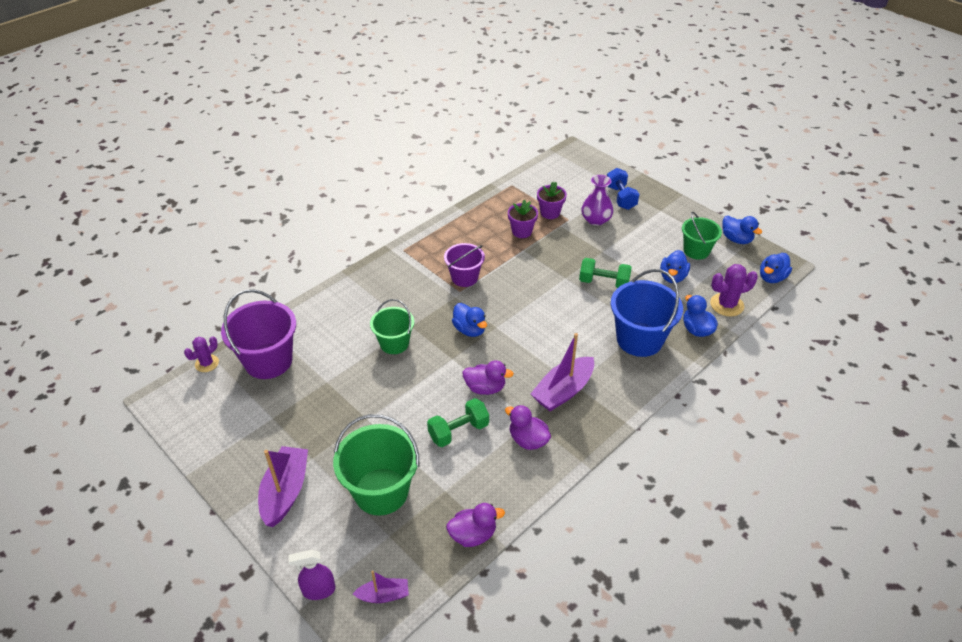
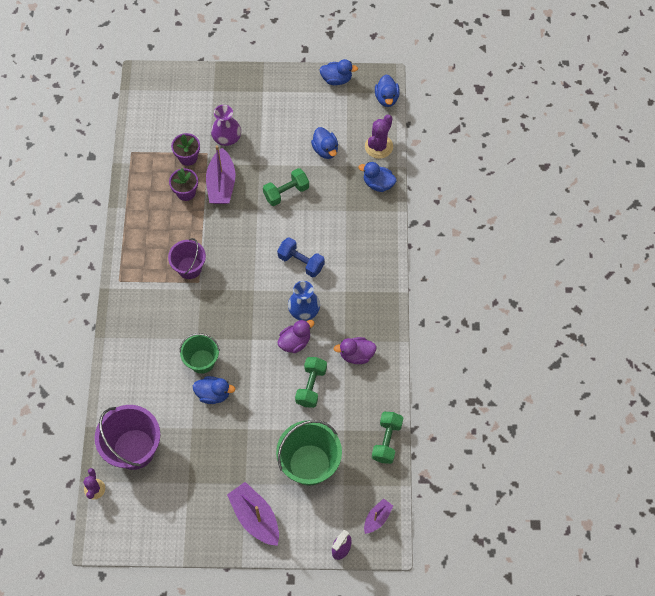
camera: 45 degrees left, 20 degrees up
(470, 330) = (239, 307): blue duck -> blue duck (213, 394)
(473, 535) = (387, 441): purple duck -> green dumbbell
(521, 371) = (304, 310): none -> blue vase
(563, 391) = (343, 302): purple boat -> purple boat (221, 184)
(620, 197) = (223, 100): blue dumbbell -> blue dumbbell (301, 262)
(639, 339) = (351, 222): blue bucket -> none
(696, 251) = (320, 112): green bucket -> none

